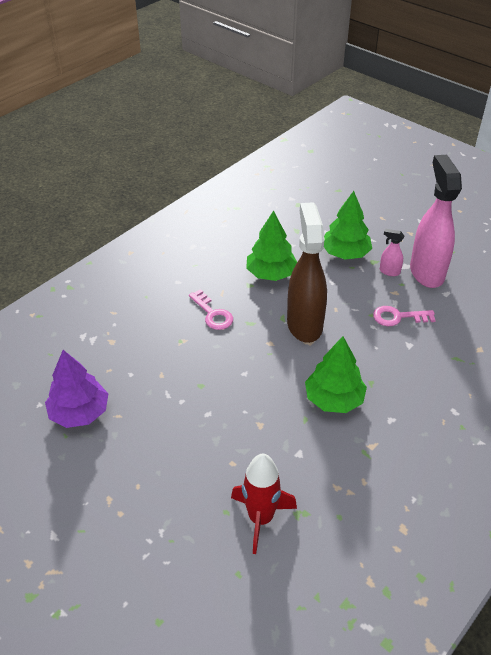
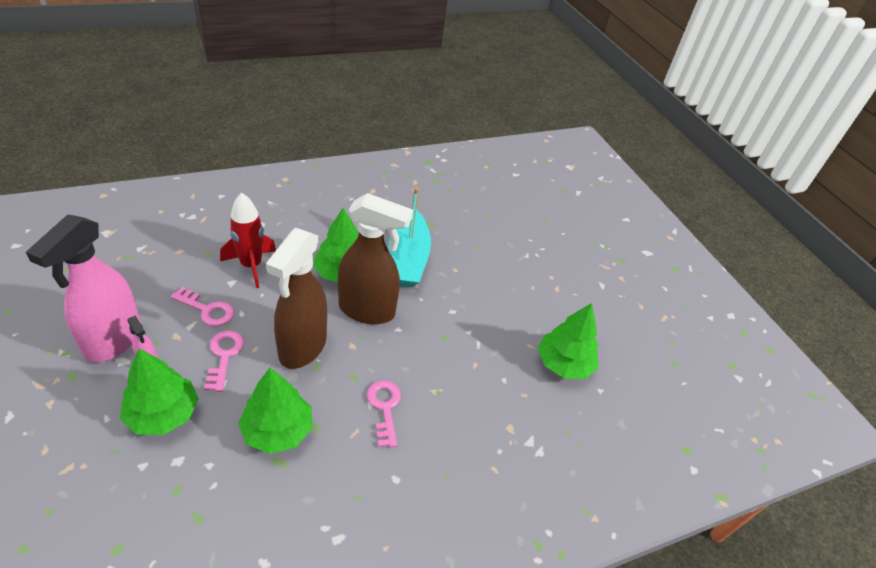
camera: 160 degrees left, 0 degrees up
(79, 413) = (564, 364): purple tree -> green tree
(260, 518) = (457, 232): red rocket -> red rocket (251, 266)
(282, 376) = (367, 311): none -> brown spray bottle
(288, 449) = (407, 259): none -> turquoise boat
(350, 295) = (224, 356): none -> pink key

